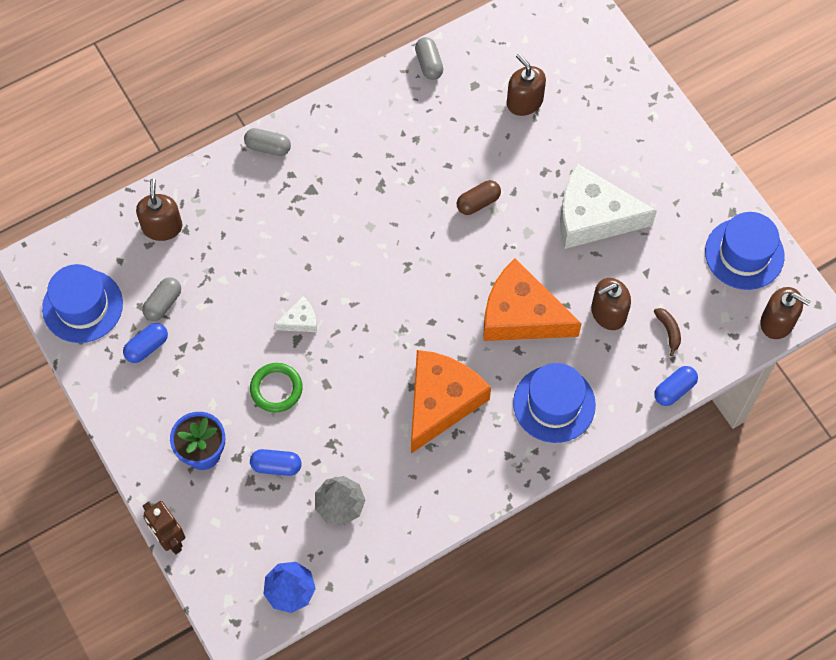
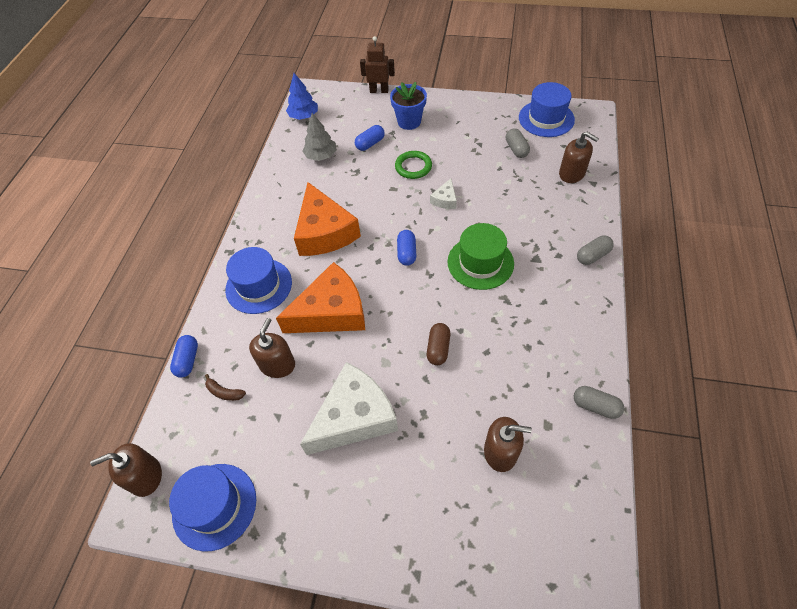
camera: 135 degrees right, 10 degrees down
(147, 347) = (494, 130): blue capsule -> blue capsule (407, 253)
(356, 232) = (480, 262): none -> green hat

